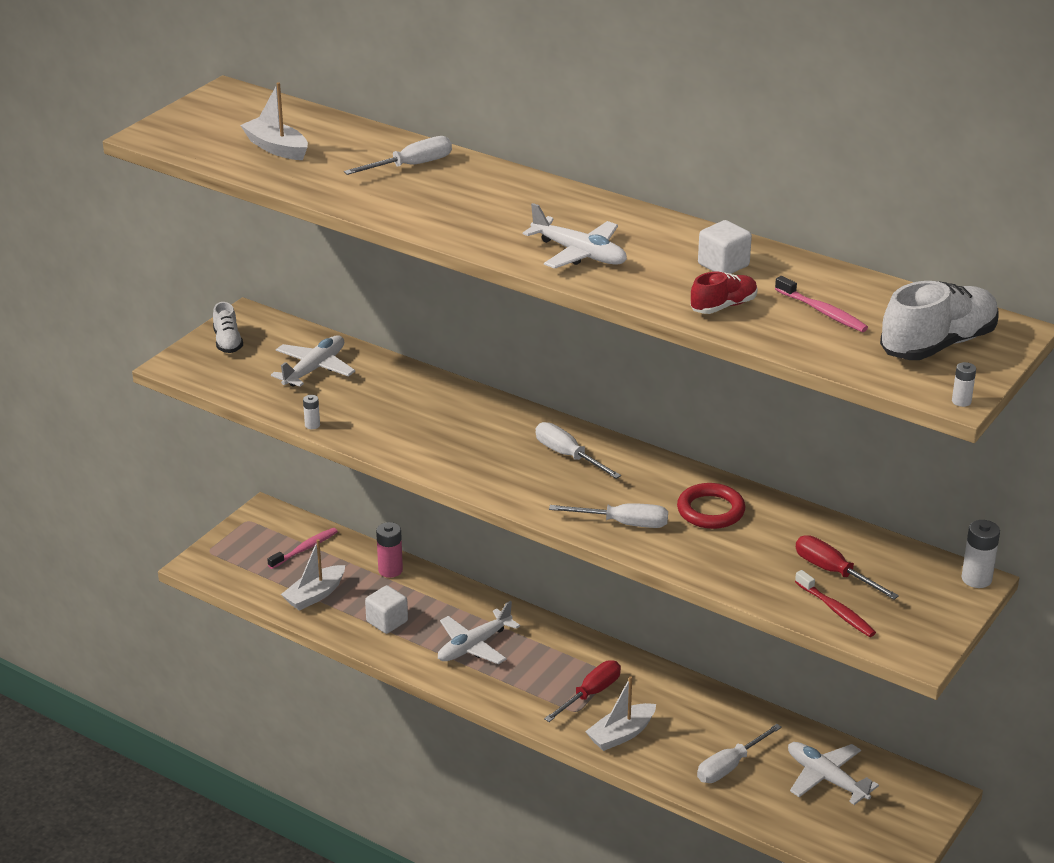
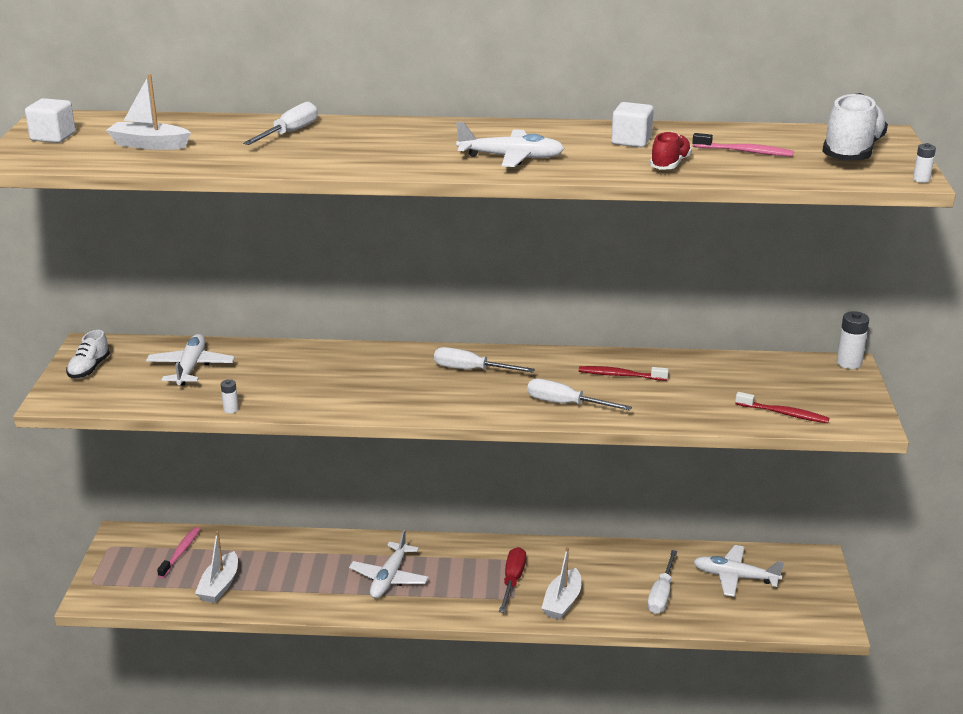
camera: 30 degrees left, 5 degrees down
(228, 342) = (89, 369): white shoe -> white shoe turned 60 degrees clockwise
(387, 621) = (300, 585): white cube -> white cube (53, 137)
(390, 570) = (270, 544): pink battery -> none
(623, 523) = (565, 404): white screwdriver -> white screwdriver turned 135 degrees counterclockwise
(710, 510) = (620, 375): red ring -> red toothbrush
(833, 572) = (752, 389): red screwdriver -> none

